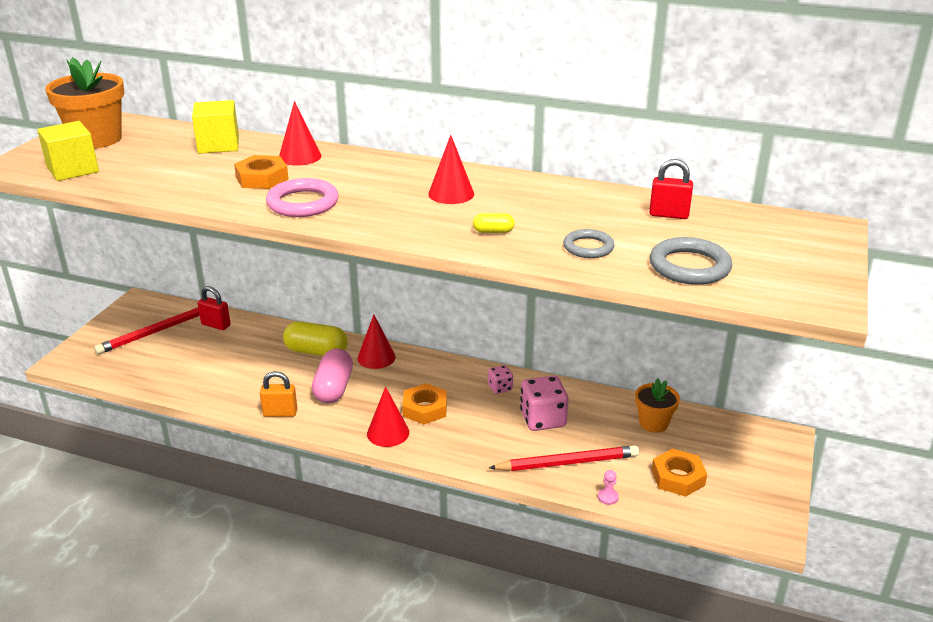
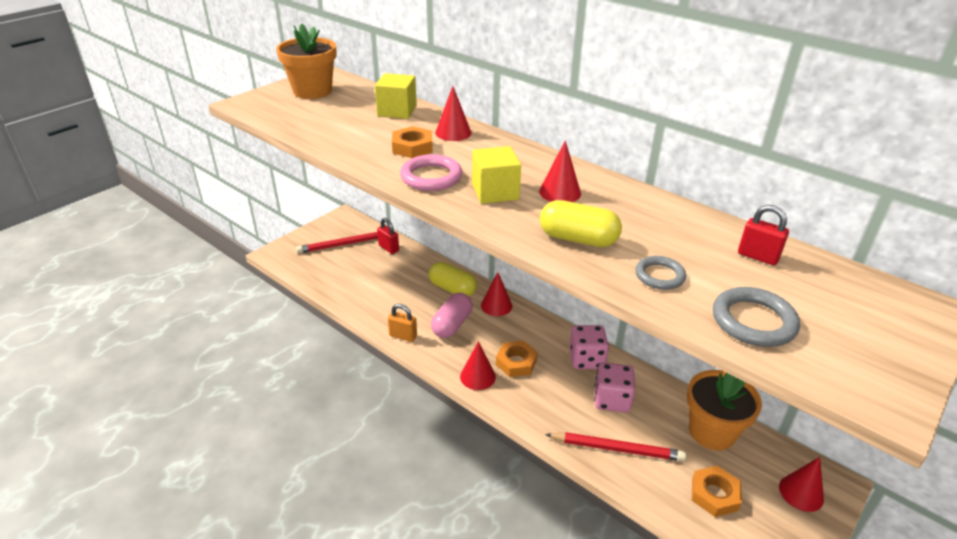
camera: 20 degrees right, 5 degrees up
(73, 169) = (280, 114): yellow cube -> yellow cube (495, 192)
(493, 231) = (578, 239): yellow capsule -> yellow capsule, size x2.09
(500, 388) = (586, 359): pink dice -> pink dice, size x1.87
(608, 497) = (640, 494): pink pawn -> none
(653, 423) = (711, 432): orange flower pot -> orange flower pot, size x1.69
(755, 454) = (801, 493): none -> red cone

